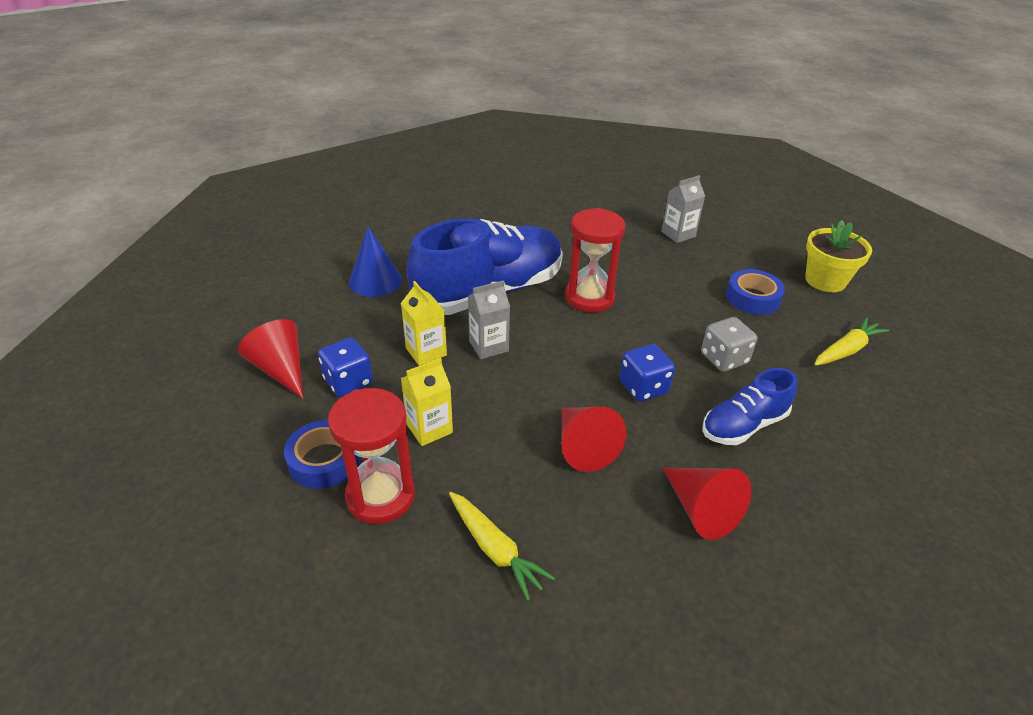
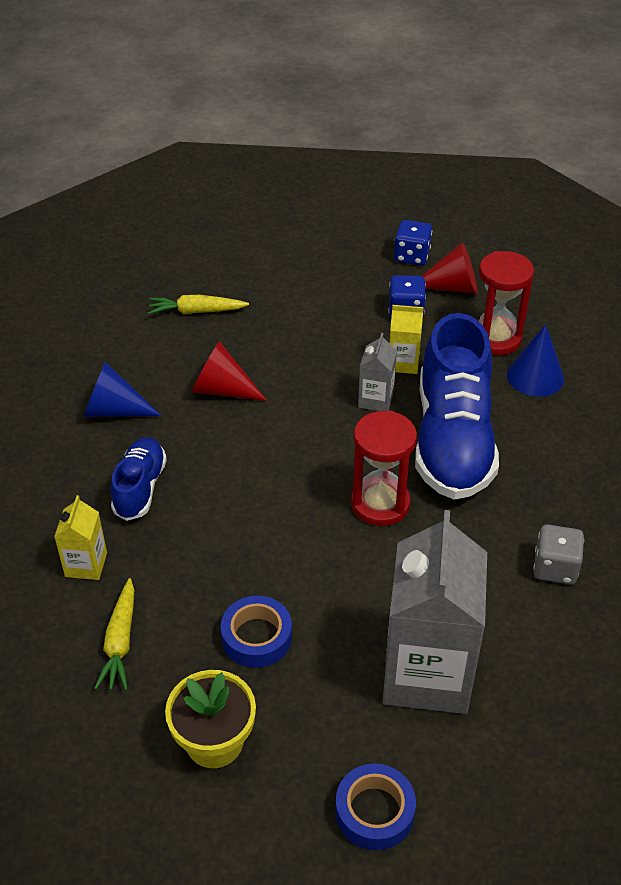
camera: 130 degrees right, 5 degrees up
(324, 460) = (338, 276): blue tape -> blue tape (374, 812)
(380, 496) = (284, 286): red hourglass -> red hourglass (495, 339)
(429, 428) = (318, 329): yellow carton -> yellow carton (86, 564)
(643, 387) = (237, 459): blue dice -> blue dice (411, 256)
(678, 234) = (427, 673): grey carton -> grey carton, size x2.19
(701, 509) = (114, 410): red cone -> blue cone
(724, 359) = (210, 536): grey dice -> grey dice (555, 567)

